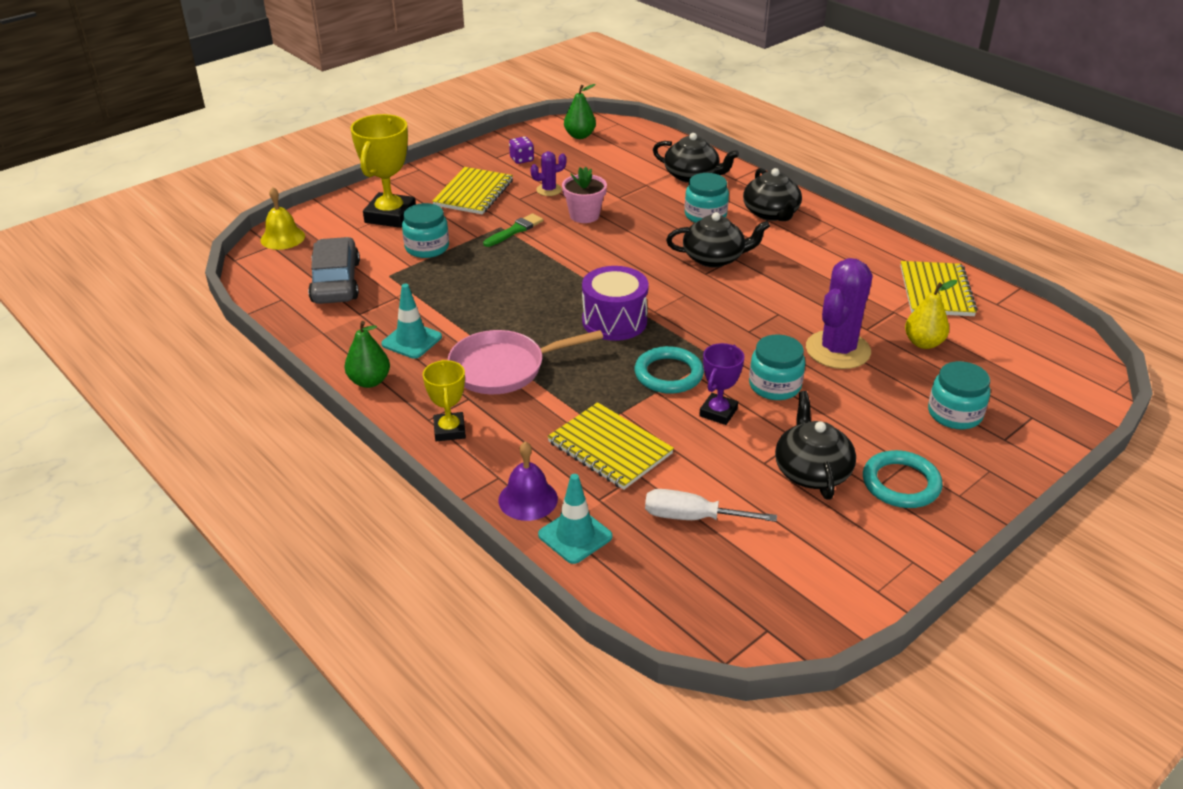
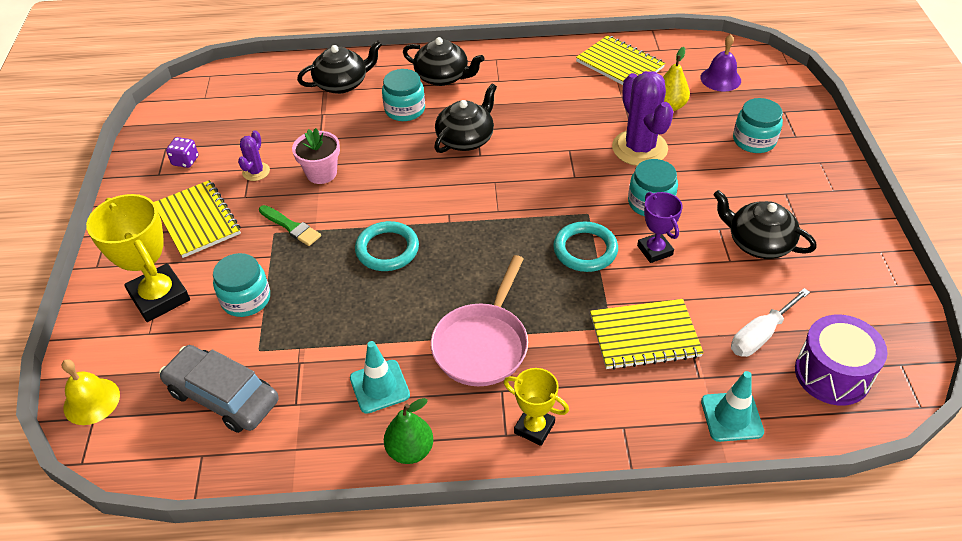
camera: 50 degrees left, 10 degrees up
(515, 230) = (291, 227): green brush -> green brush turned 135 degrees clockwise
(528, 499) = (666, 422): purple bell -> purple bell (720, 79)
(579, 136) = (197, 107): green pear -> none
(614, 321) = (488, 240): purple drum -> purple drum (832, 374)
(901, 483) = (803, 208): turquoise ring -> turquoise ring (387, 249)

